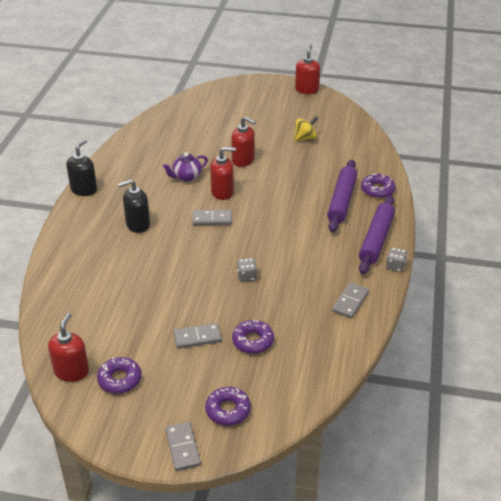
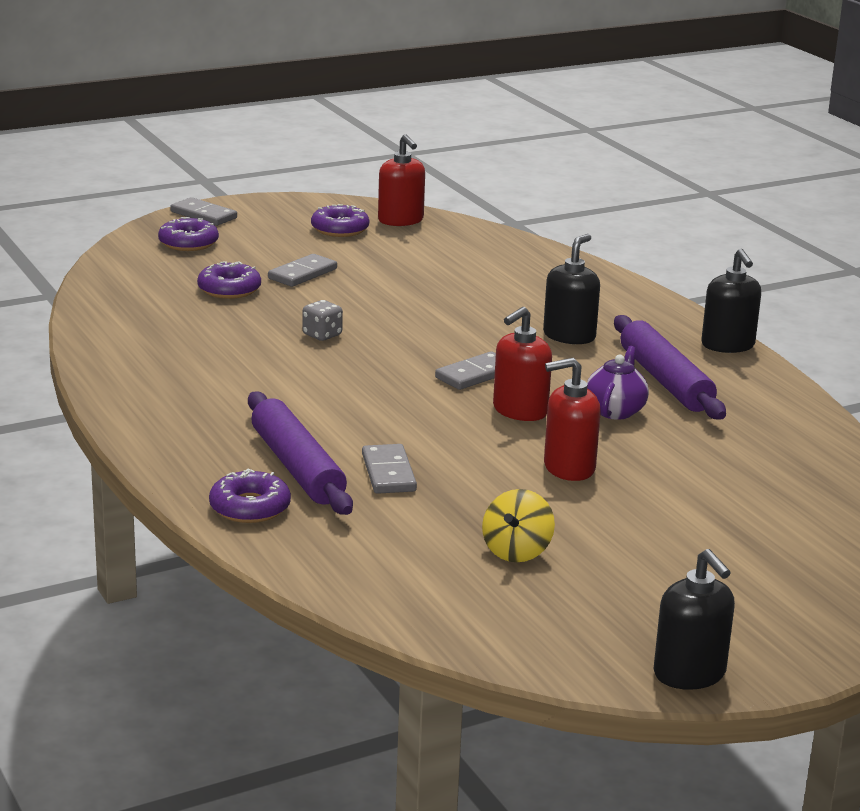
camera: 140 degrees right, 15 degrees down
(306, 90) = (689, 674): red soap dispenser -> black soap dispenser
(350, 302) = (138, 355): grey domino -> grey domino (388, 473)
(376, 240) = (172, 433): purple rolling pin -> purple rolling pin (665, 380)
(395, 266) = (105, 411): grey dice -> none

